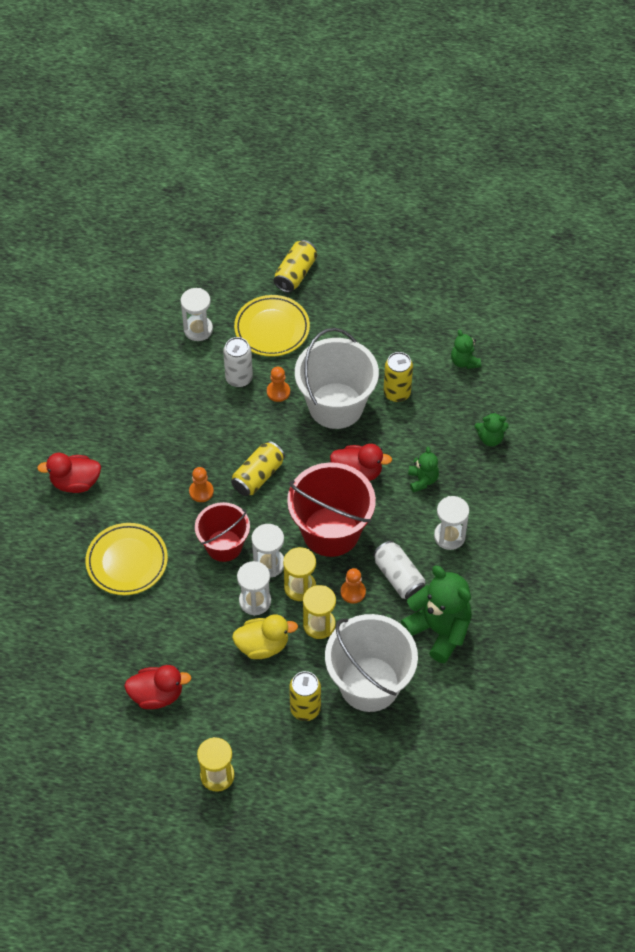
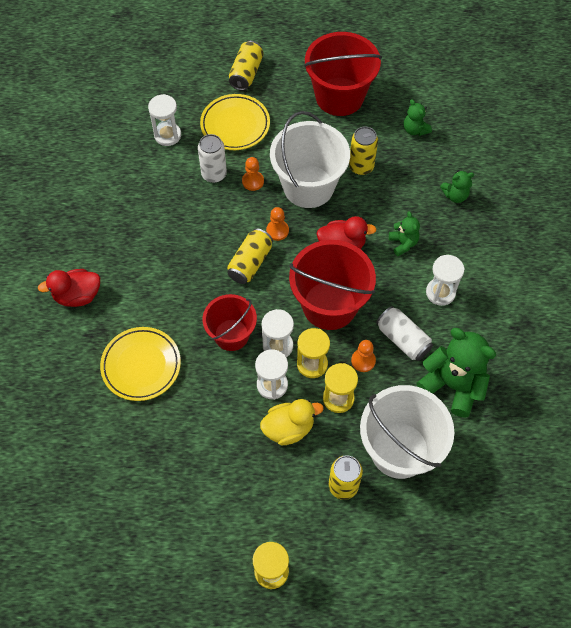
camera: 10 degrees left, 5 degrees up
(157, 695) = (195, 496): red duck -> none
(201, 491) = (199, 286): orange pawn -> orange pawn (277, 231)
(391, 314) = (339, 96): none -> red bucket

